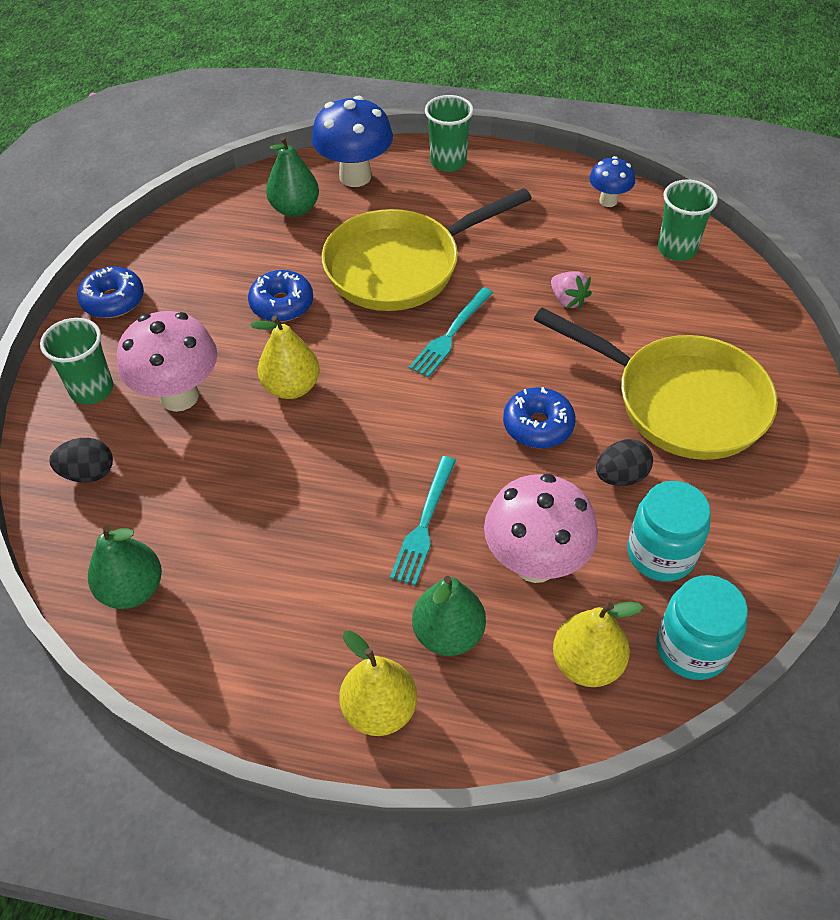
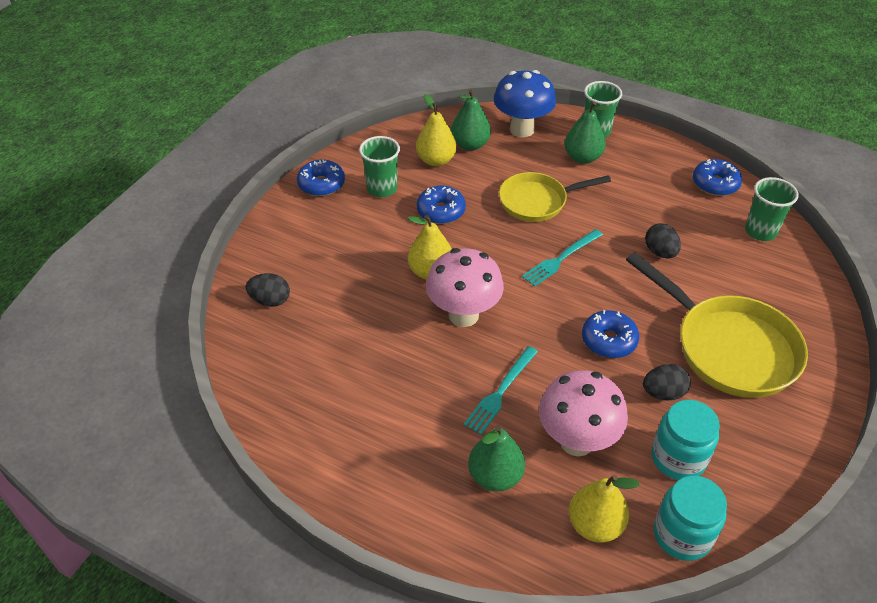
camera: 15 degrees right, 5 degrees down
(92, 389) = (289, 243): green cup -> green cup (382, 189)
(132, 589) = (278, 388): green pear -> green pear (582, 158)
(179, 396) = (348, 261): pink mushroom -> pink mushroom (463, 315)
(379, 710) = (428, 517): yellow pear -> yellow pear (436, 160)
(400, 266) = (537, 201): yellow pan -> yellow pan, size x0.65
(568, 300) = (660, 252): pink strawberry -> black egg
(608, 201) = (715, 184): blue mushroom -> blue donut

